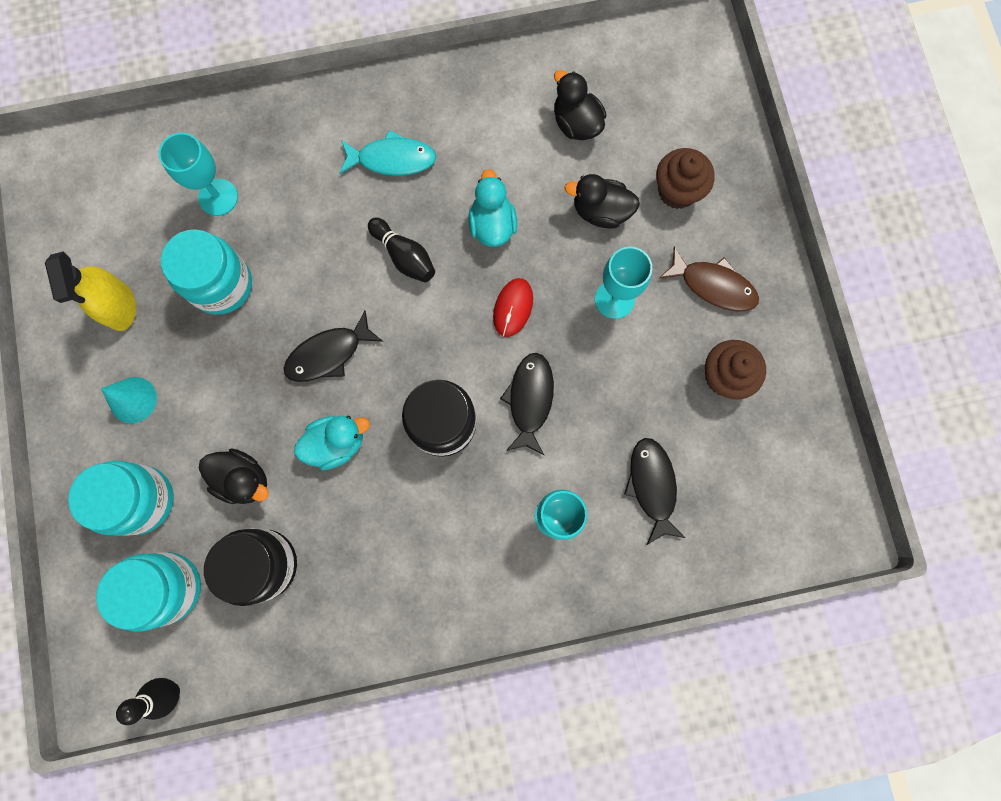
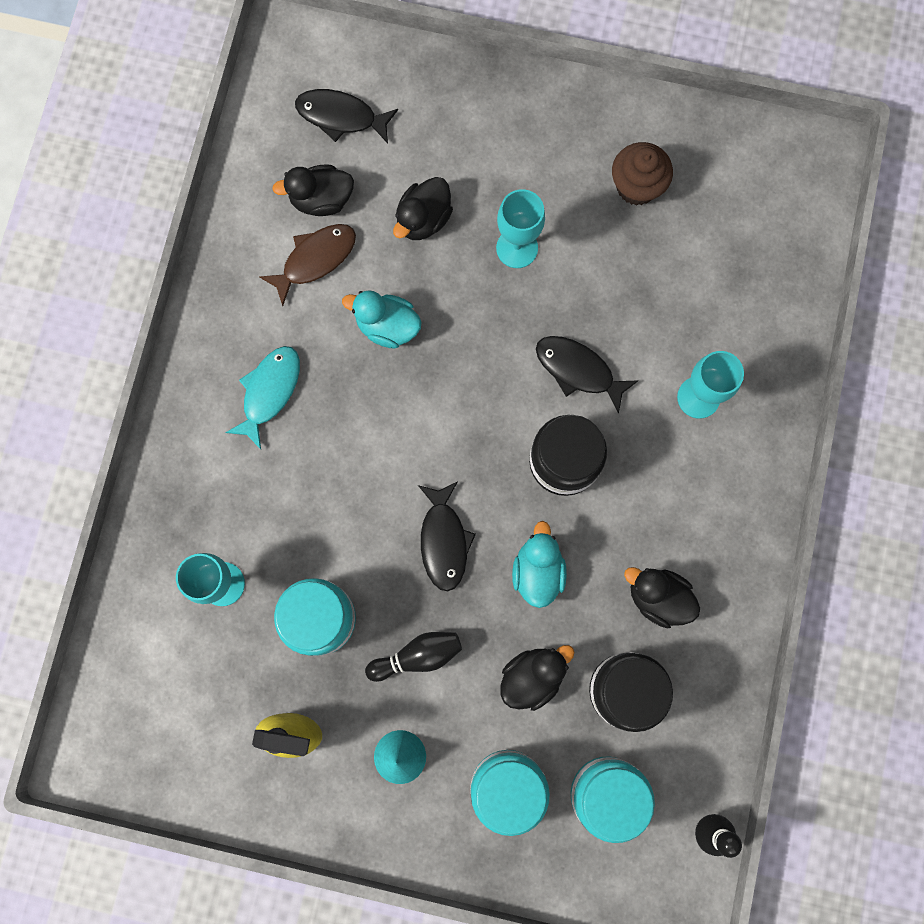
camera: 65 degrees left, 0 degrees up
(358, 558) = (658, 597): none -> black duck
(404, 256) = (378, 424): black bowling pin -> black bowling pin (417, 656)
(513, 308) = (481, 345): red mouse -> none
(652, 486) = (709, 298): black fish -> black fish (341, 116)
(677, 191) = (437, 140): brown cupcake -> none
(713, 285) = (546, 154): brown fish -> brown fish (315, 260)

